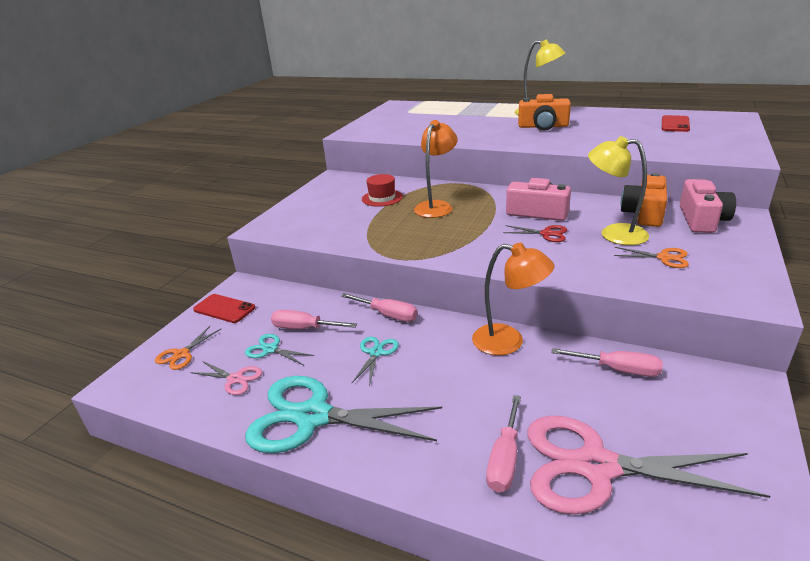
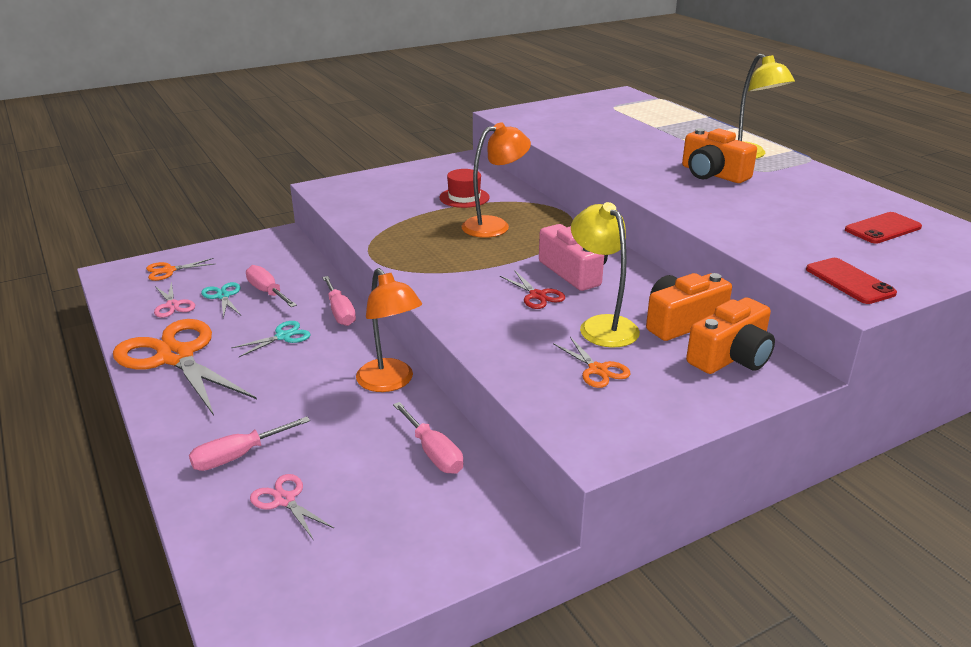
camera: 35 degrees right, 0 degrees up
(224, 309) = (241, 249): red phone -> red phone (849, 281)
(313, 417) = (176, 357): turquoise scissors -> orange scissors
(596, 466) = (285, 500): pink scissors -> pink scissors, size x0.44
(702, 220) = (731, 357): pink camera -> orange camera

